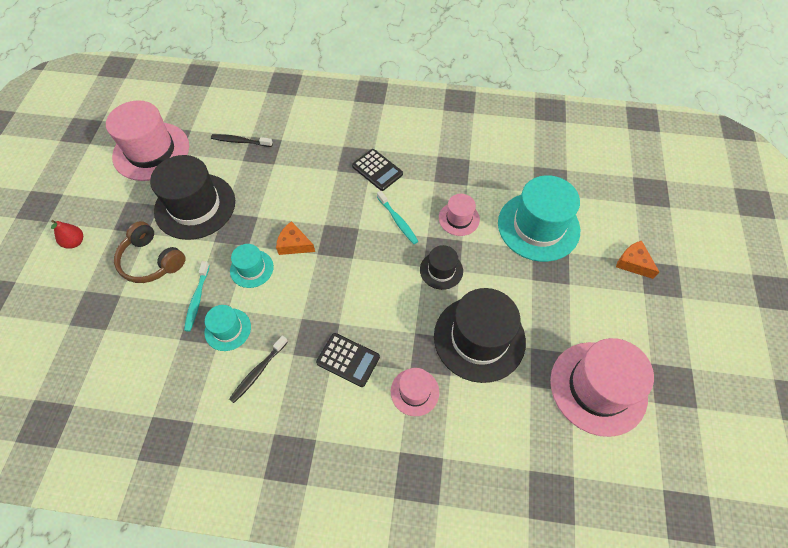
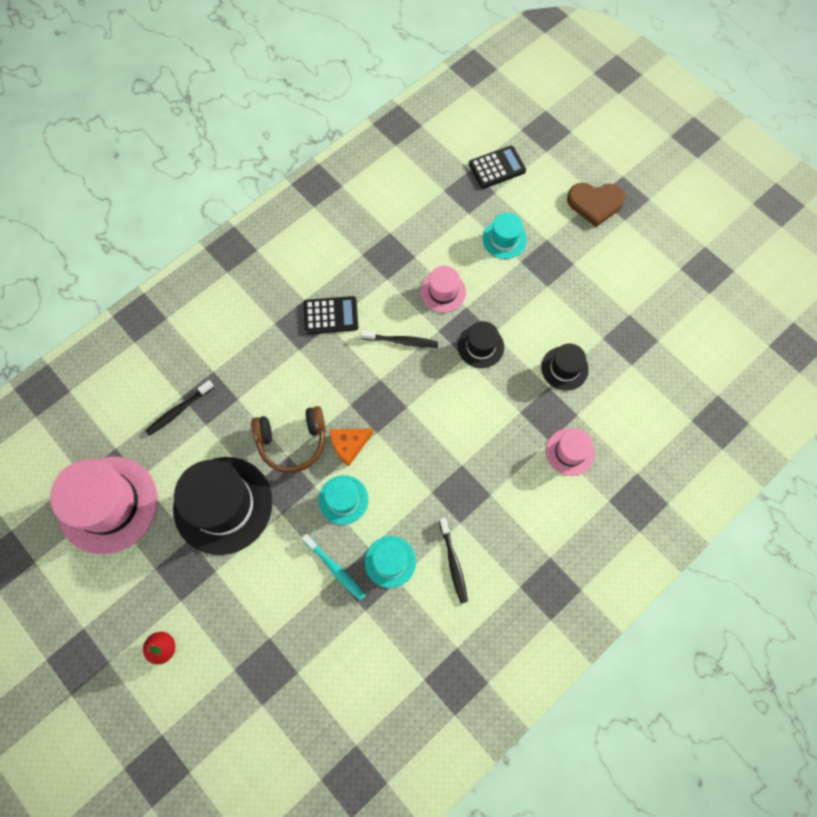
camera: 50 degrees left, 10 degrees up
(151, 261) = (254, 585): brown headphones -> brown headphones (292, 442)
(348, 360) = (501, 482): black calculator -> black calculator (497, 168)
(398, 221) = (401, 341): turquoise toothbrush -> black toothbrush
(479, 338) = (564, 368): black hat -> black hat, size x0.51
(538, 226) = (504, 239): turquoise hat -> turquoise hat, size x0.51
(598, 388) = (669, 320): pink hat -> none
(633, 263) = (595, 203): orange cheese -> brown heart

